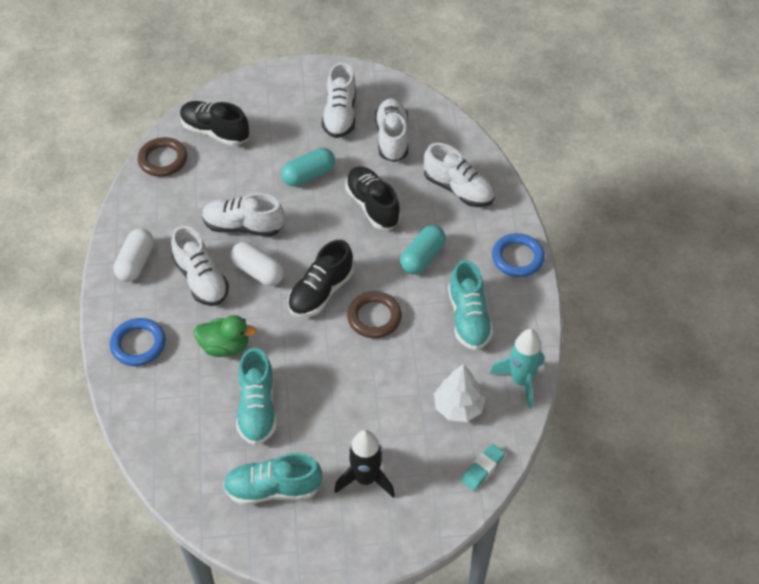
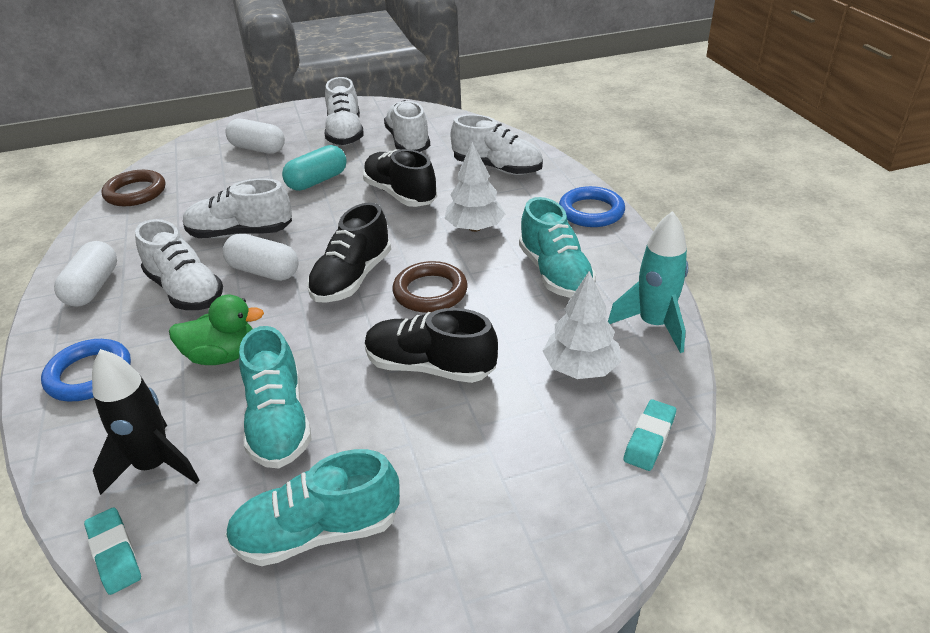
camera: 10 degrees left, 15 degrees down
(160, 478) = (114, 553): none -> turquoise eraser
(215, 132) = (200, 163): black shoe -> black shoe (430, 367)
(263, 121) = (258, 149): none -> white capsule
(366, 479) = (471, 487): black rocket -> black rocket (154, 466)
(422, 257) = (475, 228): turquoise capsule -> white tree

